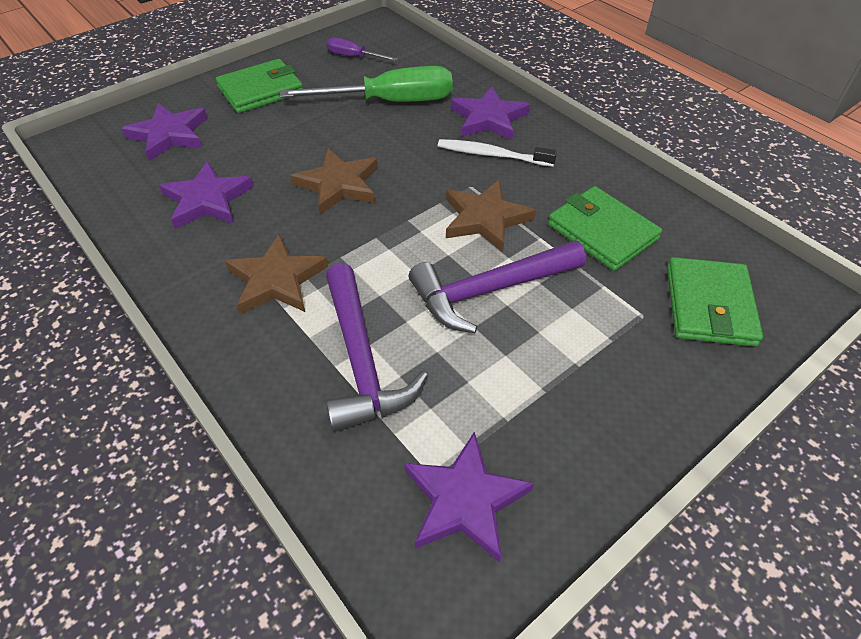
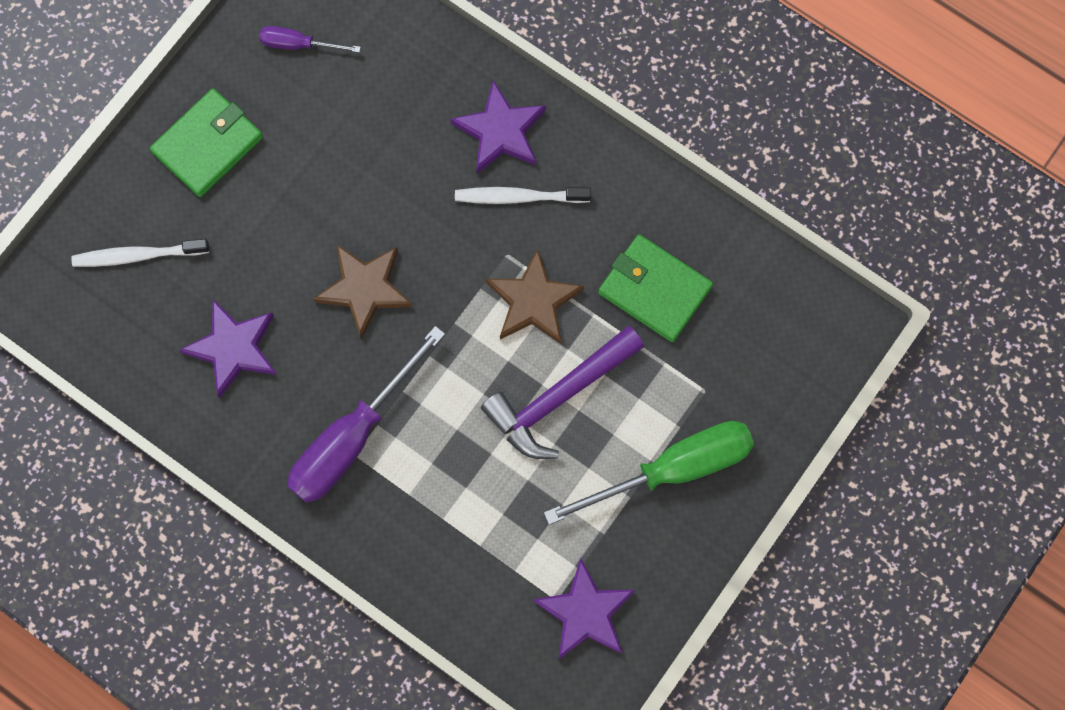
camera: 15 degrees left, 25 degrees up
(169, 135) = (138, 255): purple star -> white toothbrush
(277, 280) = (352, 437): brown star -> purple screwdriver
(362, 360) = (465, 507): purple hammer -> none
(389, 102) = (374, 128): green screwdriver -> green screwdriver (672, 469)
(709, 305) = (764, 362): green wallet -> none

